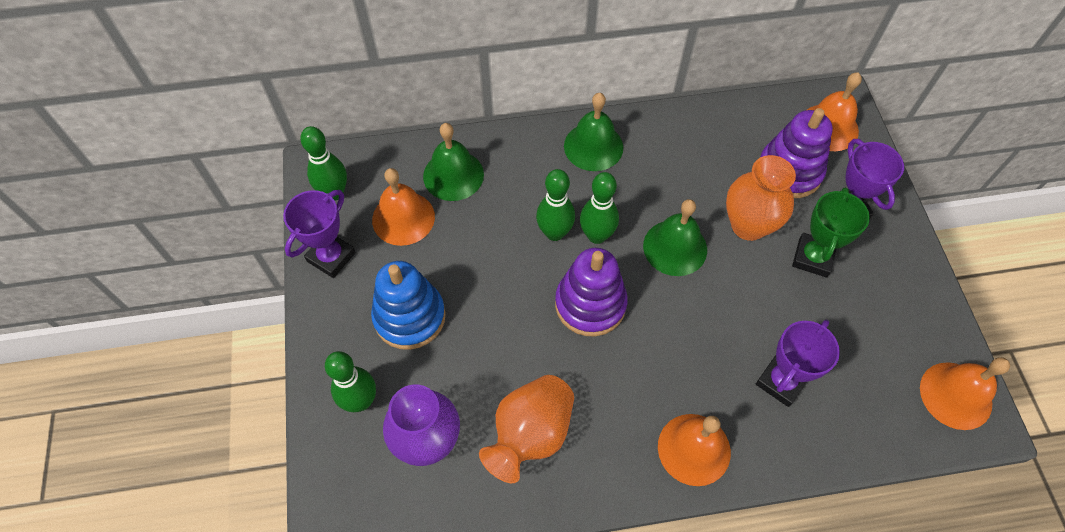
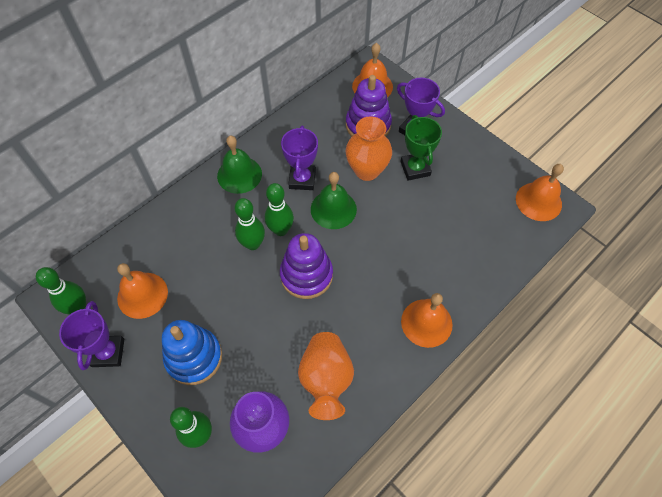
camera: 35 degrees left, 0 degrees up
(453, 175) = (157, 246): green bell -> none
(781, 381) = (446, 251): purple trophy -> purple trophy (302, 179)

